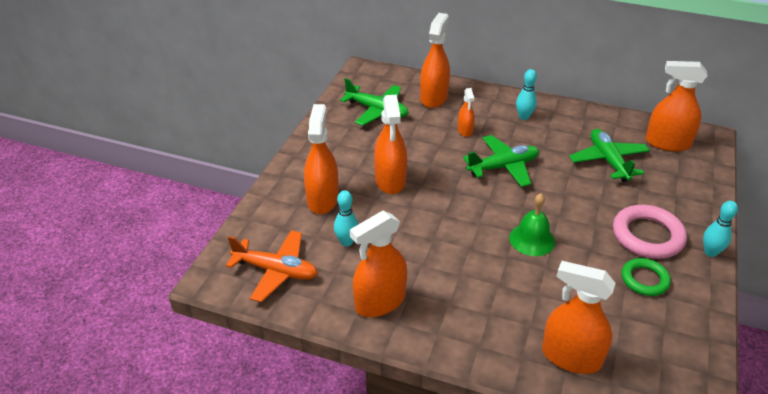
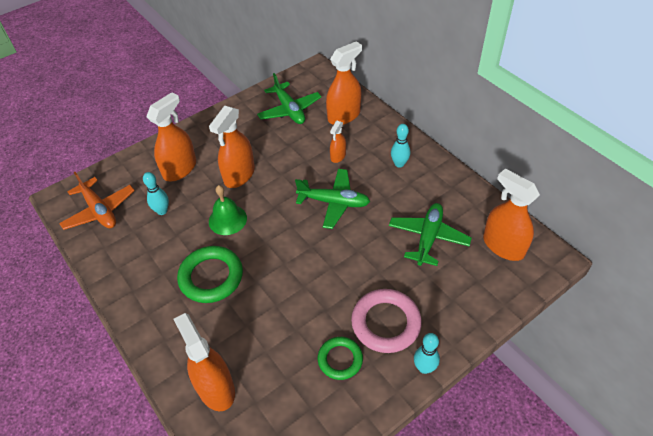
camera: 35 degrees right, 10 degrees up
(380, 302) = (137, 269): orange spray bottle -> none
(462, 273) = (211, 277): none -> green ring
(532, 239) = (290, 276): green bell -> green bell (227, 219)

